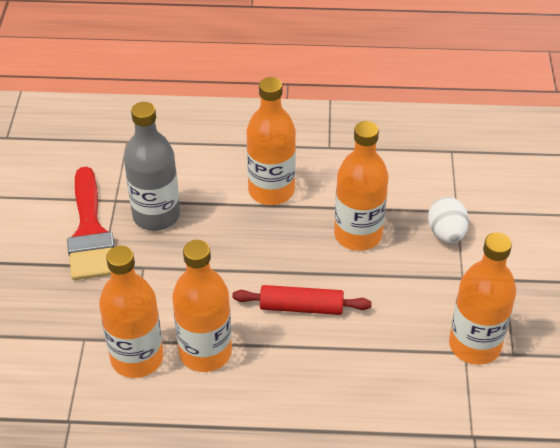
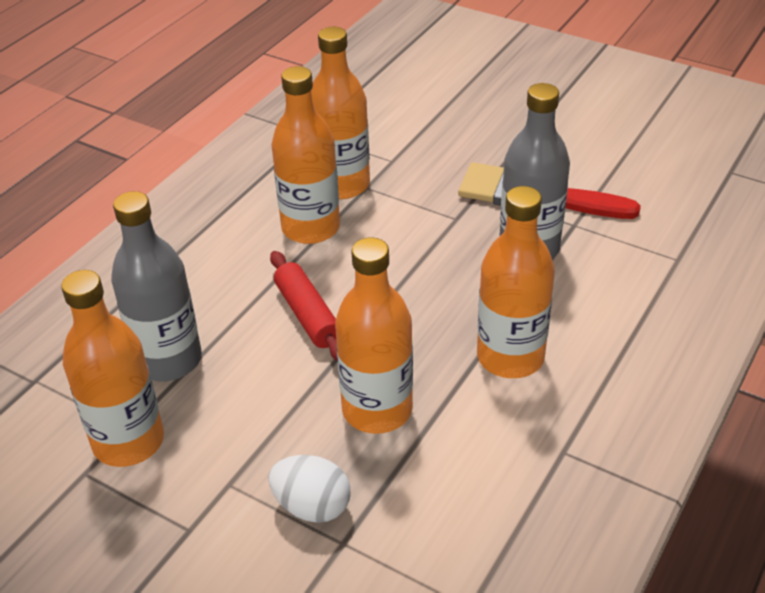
camera: 120 degrees right, 5 degrees down
(301, 307) = (308, 315): red rolling pin -> red rolling pin turned 60 degrees counterclockwise
(397, 364) = (168, 360): none -> grey bottle

